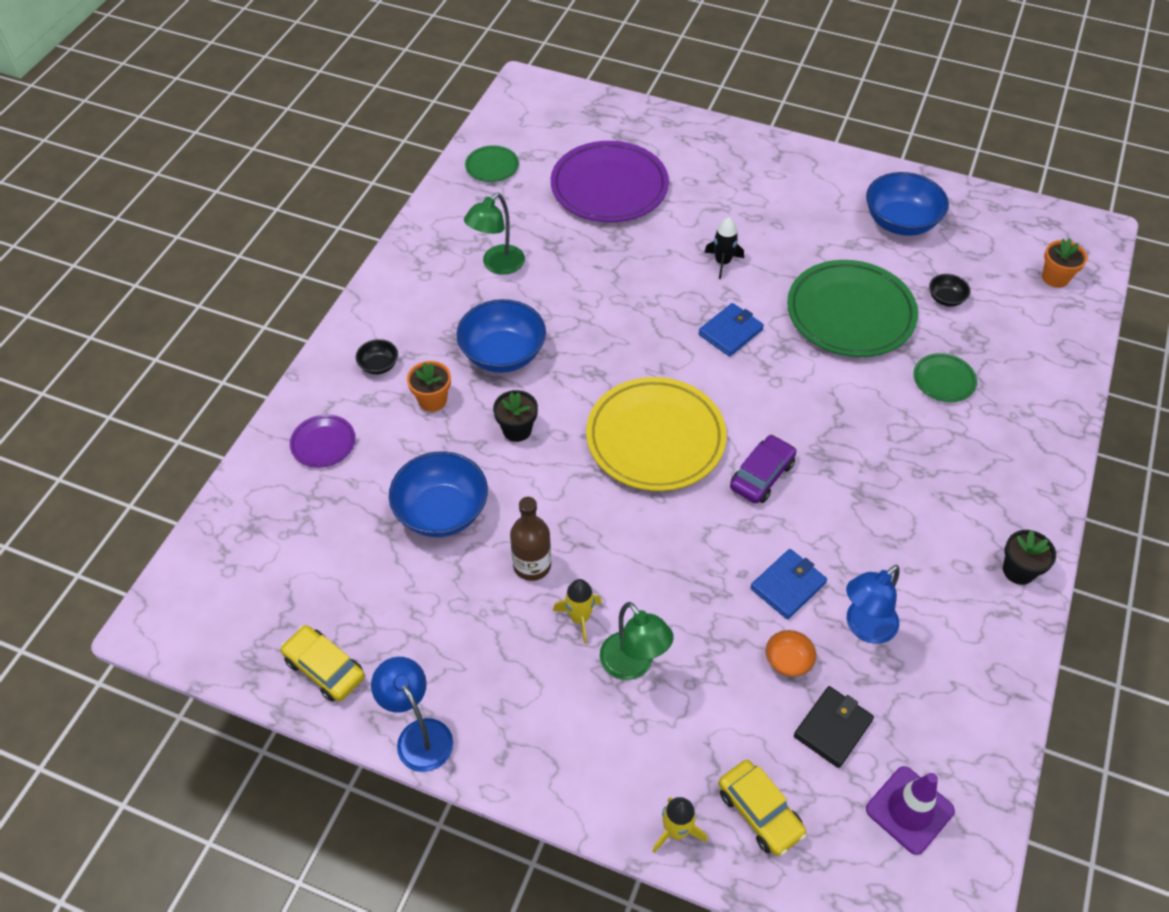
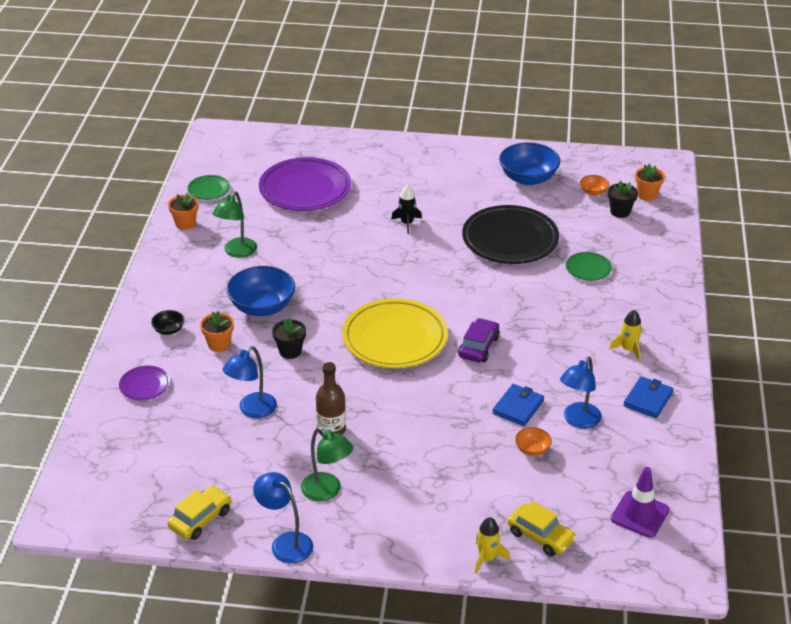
camera: 15 degrees left, 15 degrees down
(324, 668) = (200, 519): yellow car -> yellow car turned 105 degrees clockwise
(442, 511) = (252, 410): blue bowl -> blue lamp
(448, 211) = (185, 223): none -> orange flower pot
(579, 618) = (377, 453): yellow rocket -> yellow rocket (628, 349)
(633, 665) = (425, 473): green lamp -> green lamp (327, 491)
(730, 332) = (427, 265): blue wallet -> blue wallet (648, 399)
(832, 728) = (575, 481): black wallet -> none
(850, 314) = (510, 240): green plate -> black plate
(945, 299) = (575, 220): black bowl -> none
(982, 260) = (593, 192): none -> orange bowl
(1018, 570) = (672, 369): black flower pot -> black flower pot (620, 212)

